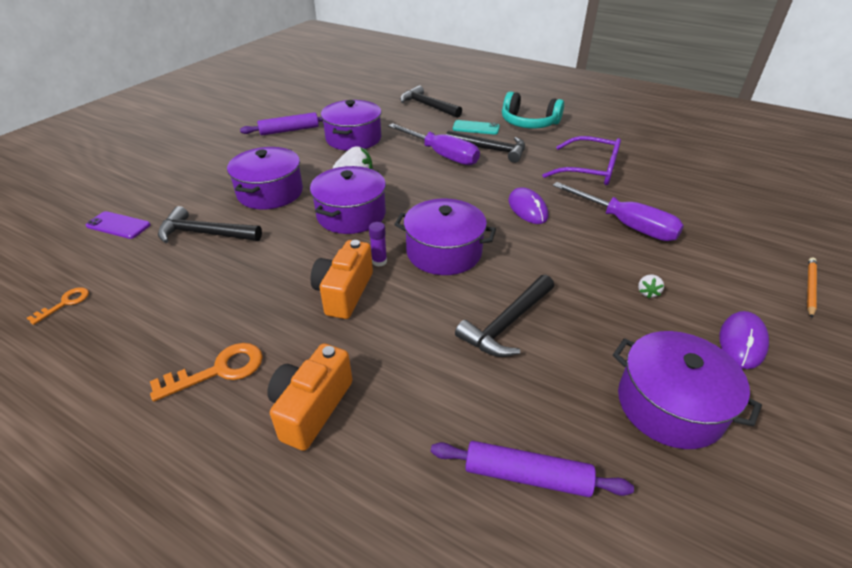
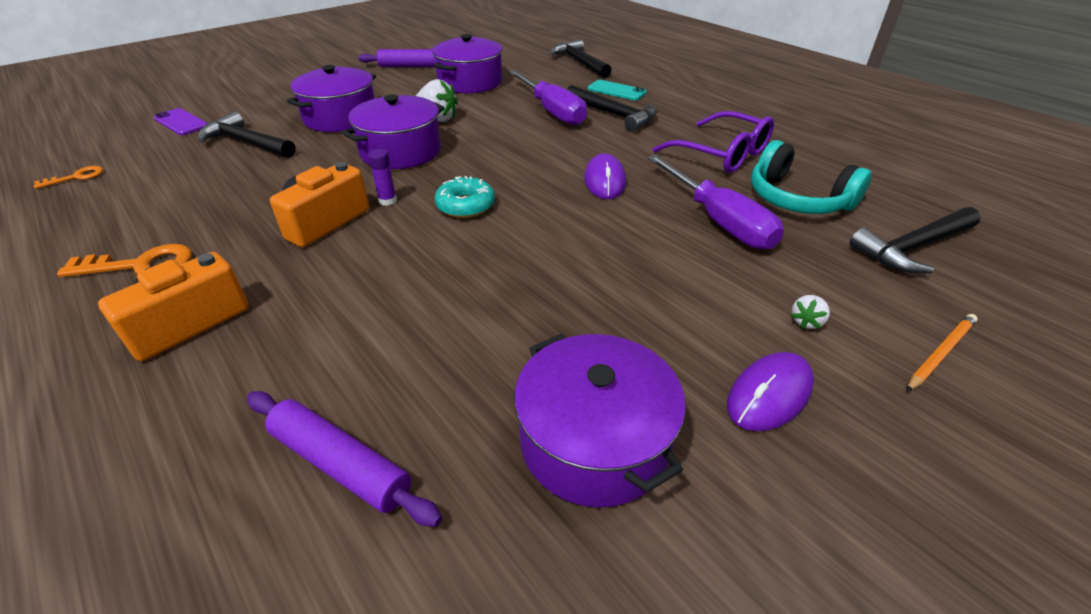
camera: 20 degrees right, 0 degrees up
(444, 252) = (465, 206): purple pot -> turquoise donut
(507, 324) = (469, 294): black hammer -> black hammer (912, 248)
(528, 123) = (686, 94): turquoise headphones -> turquoise headphones (797, 199)
(647, 292) = (681, 302): white strawberry -> white strawberry (806, 322)

